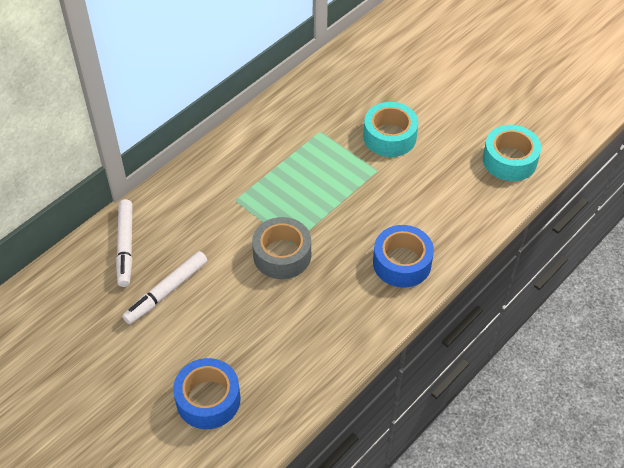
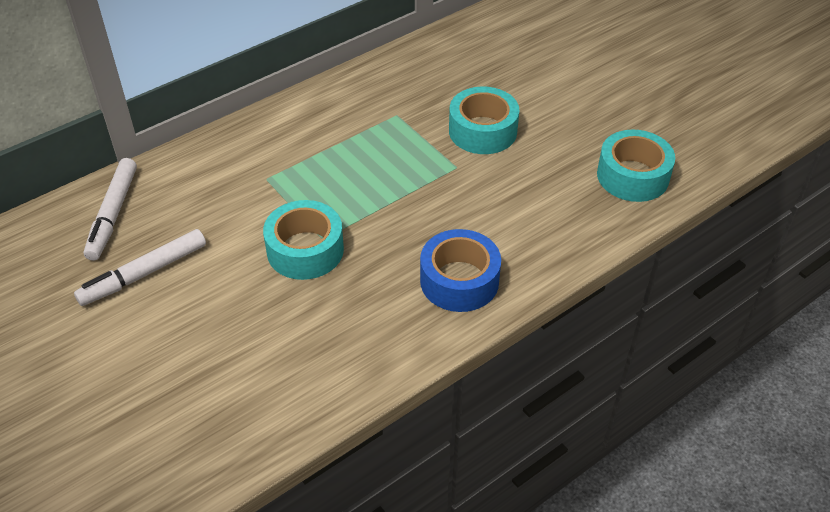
camera: 10 degrees right, 5 degrees down
(208, 399) = (150, 416): blue tape -> none
(282, 255) = (305, 250): grey tape -> turquoise tape

